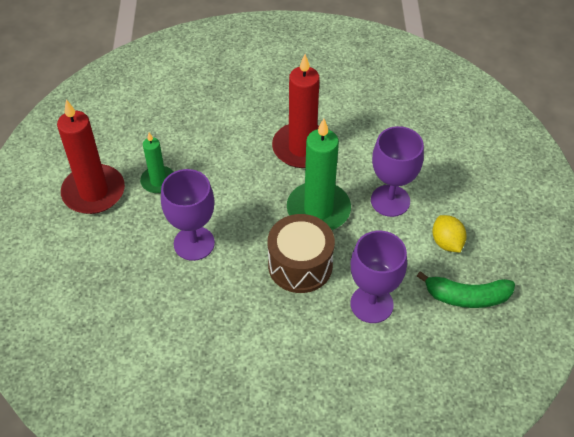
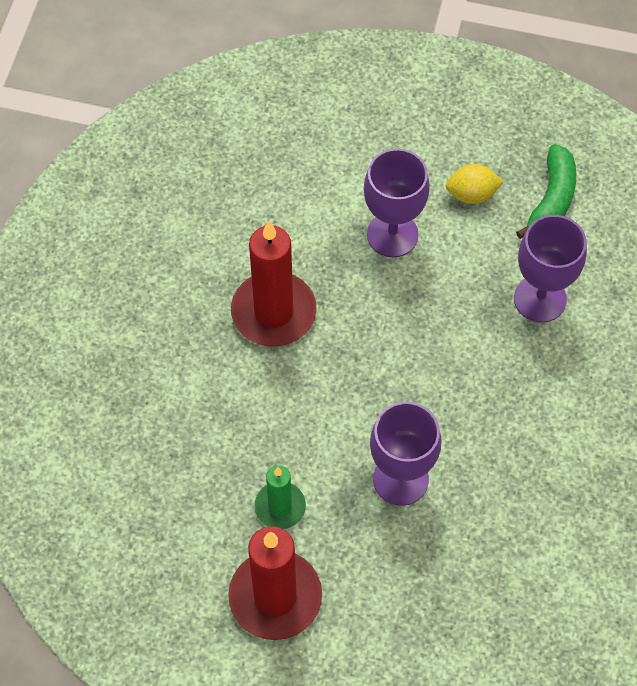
camera: 75 degrees left, 10 degrees up
(300, 265) = (466, 361): brown drum -> none
(318, 210) = (384, 319): green candle -> none

